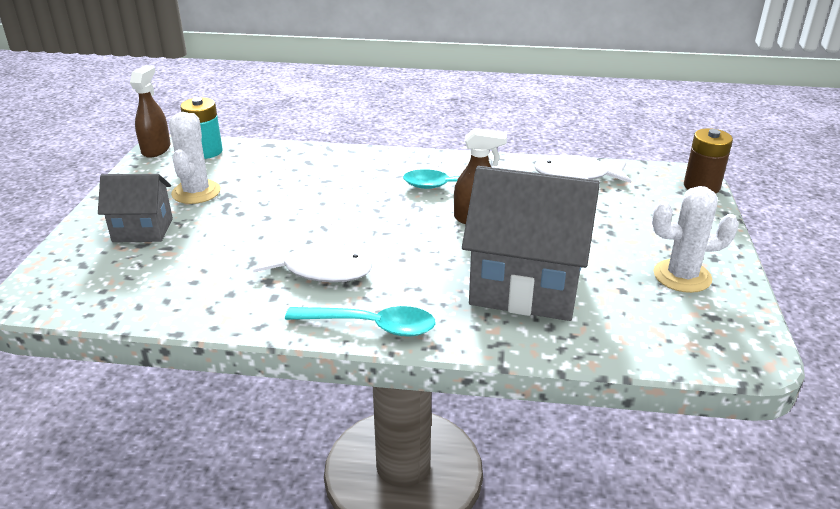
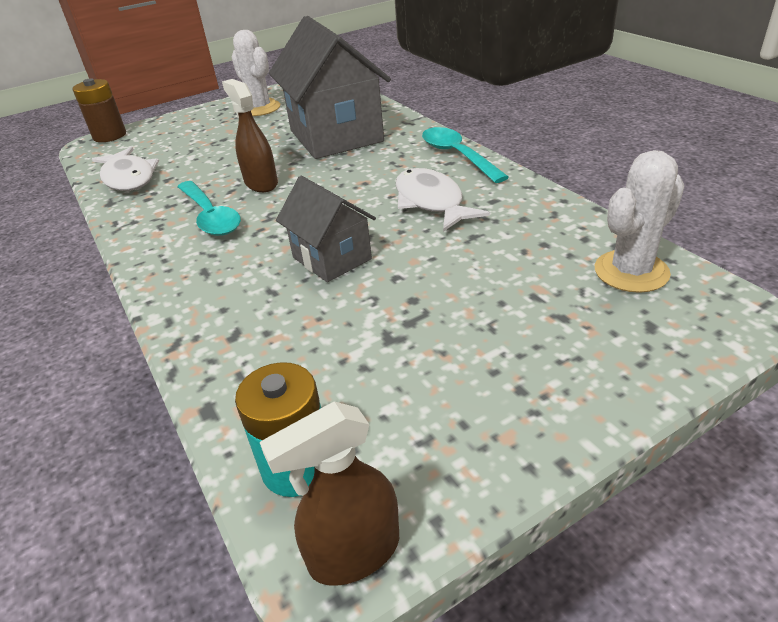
camera: 125 degrees left, 5 degrees up
(143, 230) = (543, 339): grey house -> grey house (332, 258)
(196, 192) = (418, 368): white cactus -> white cactus (631, 271)

